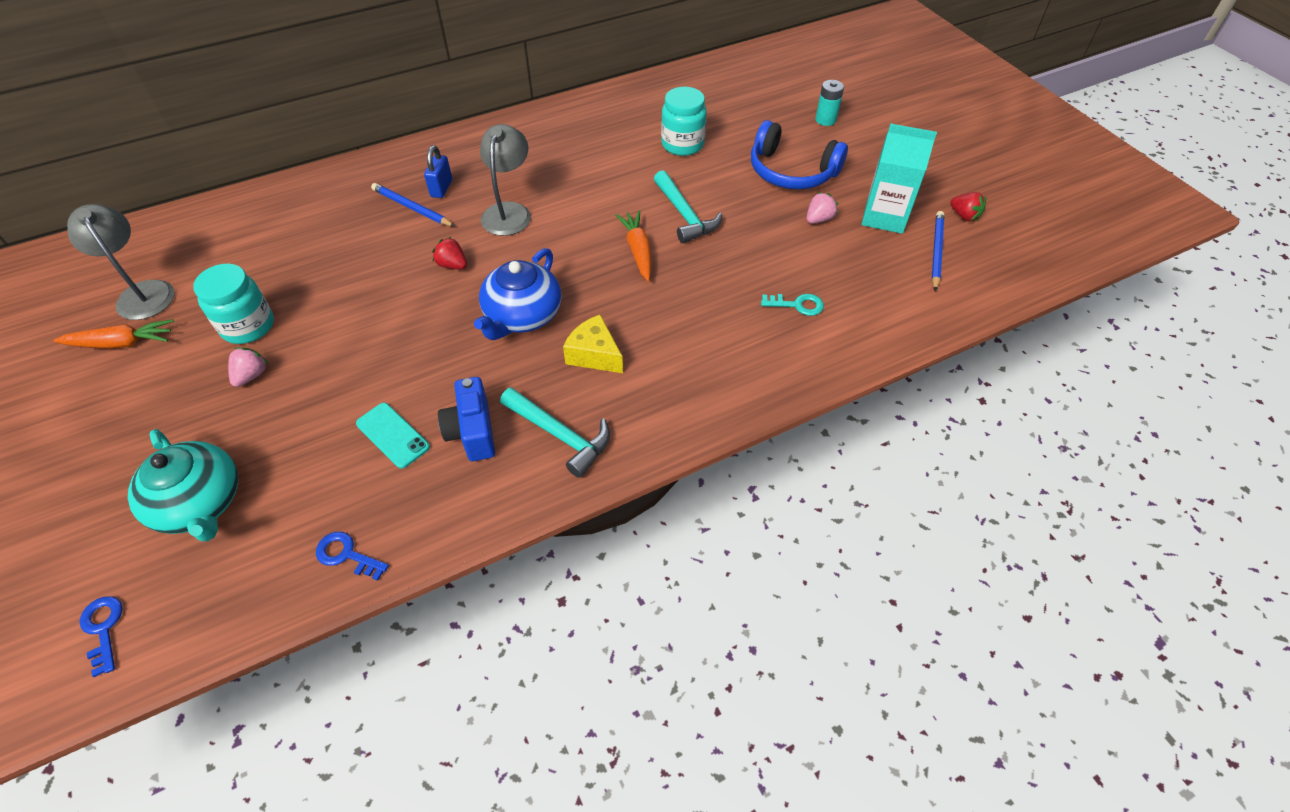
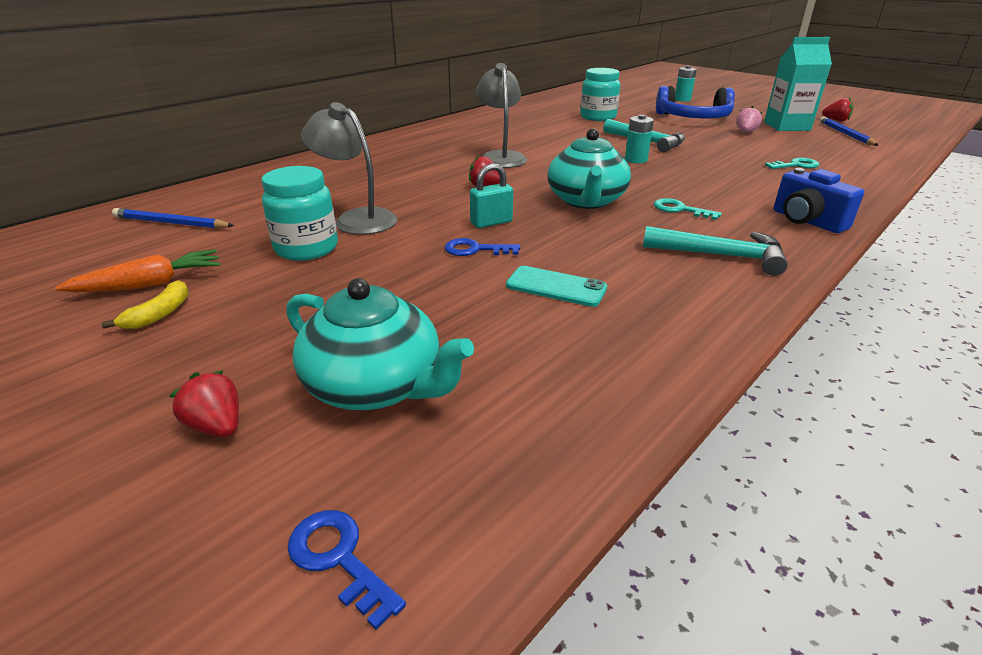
camera: 20 degrees left, 20 degrees down
(95, 508) = (217, 426): none -> red strawberry
(113, 382) = (159, 314): none -> yellow banana
(143, 292) = (151, 248): grey lamp -> grey lamp (356, 219)
(251, 375) = (344, 278): pink strawberry -> none
(347, 555) = (619, 384): blue key -> blue key (475, 250)
(412, 208) = (408, 166): blue pencil -> blue pencil (171, 223)
(413, 328) = (491, 222): none -> turquoise padlock
(441, 188) = (425, 154): blue padlock -> none
(472, 432) = (635, 269): blue camera -> blue camera (806, 221)
(522, 316) = (586, 201): blue teapot -> turquoise teapot
(594, 354) = (680, 210): yellow cheese -> turquoise key
(638, 250) = (636, 160): orange carrot -> turquoise battery

